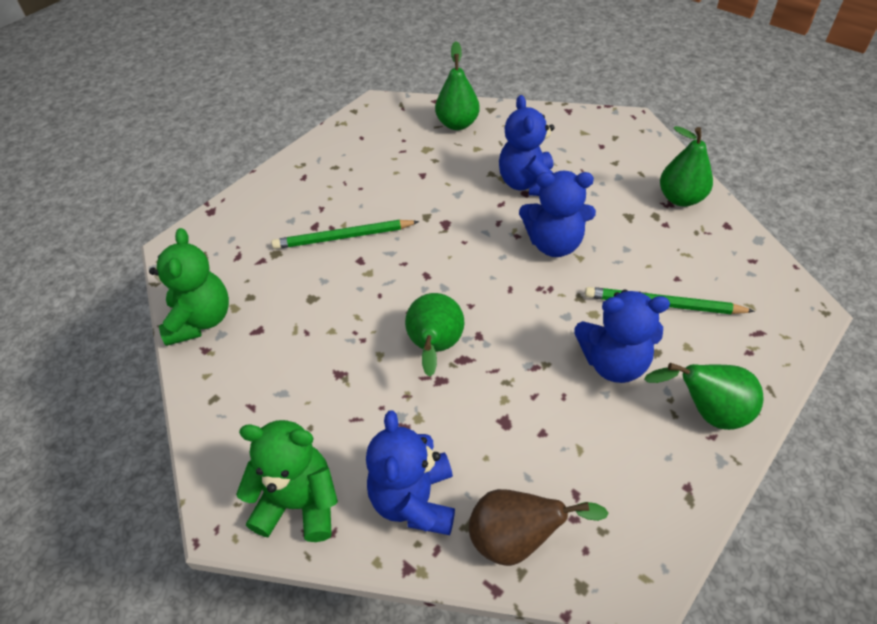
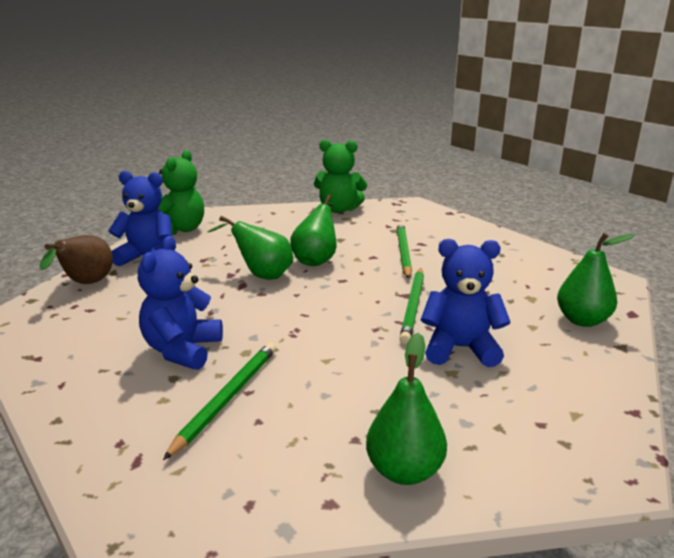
camera: 100 degrees right, 25 degrees down
(467, 216) = (413, 306): none -> green pencil
(554, 244) = (353, 348): blue teddy bear -> none
(707, 412) = (85, 388): green pear -> green pear (316, 259)

